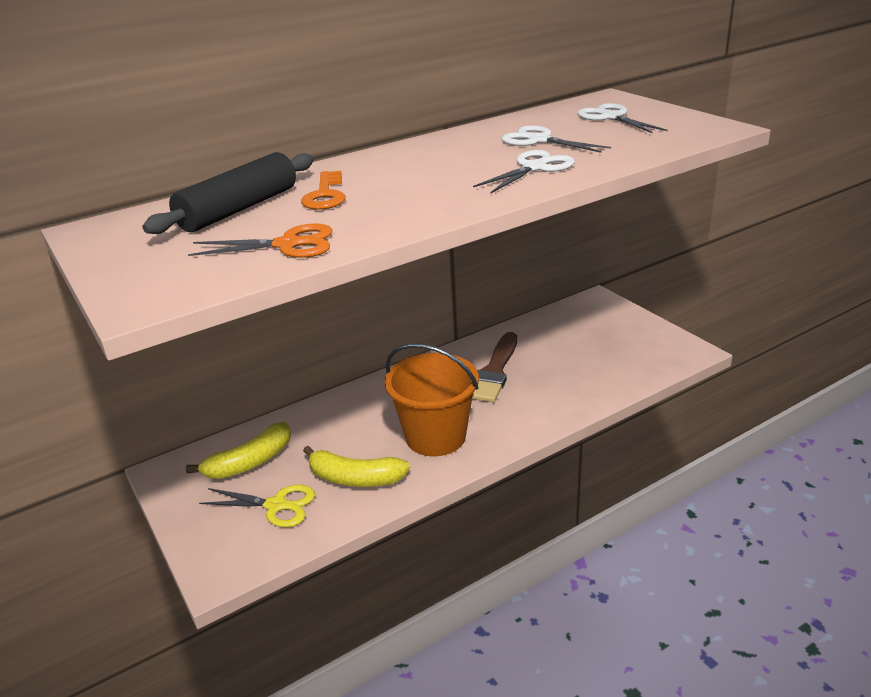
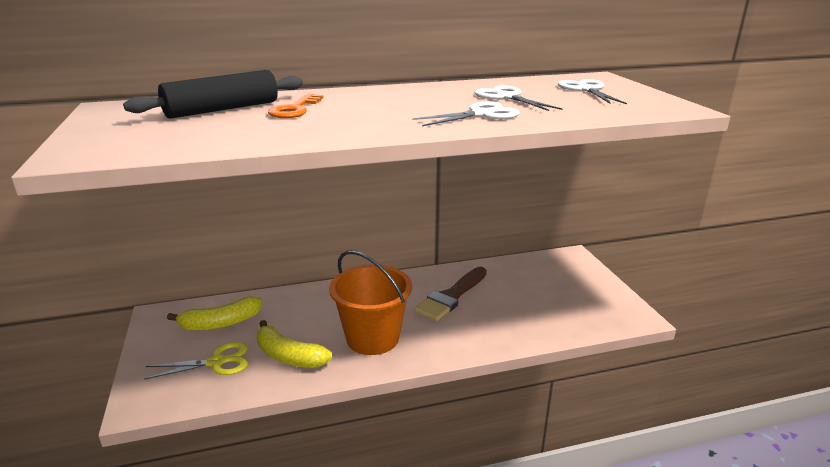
camera: 15 degrees right, 5 degrees down
(276, 505) = (216, 362): yellow scissors -> yellow scissors turned 45 degrees counterclockwise
(288, 245) = (224, 137): orange scissors -> none

